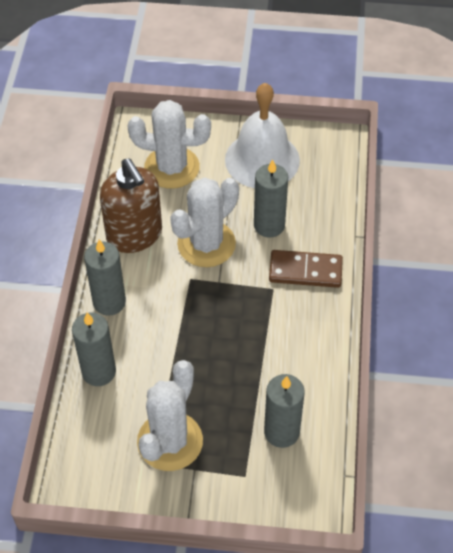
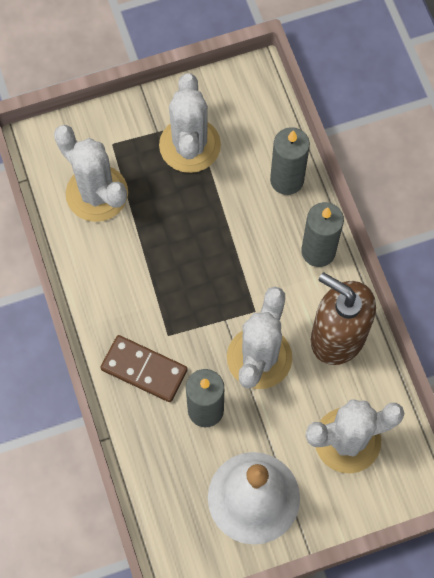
camera: 155 degrees right, 15 degrees up
(281, 432) = (97, 193): grey candle -> white cactus
(305, 271) = (144, 370): brown domino -> brown domino turned 45 degrees clockwise

